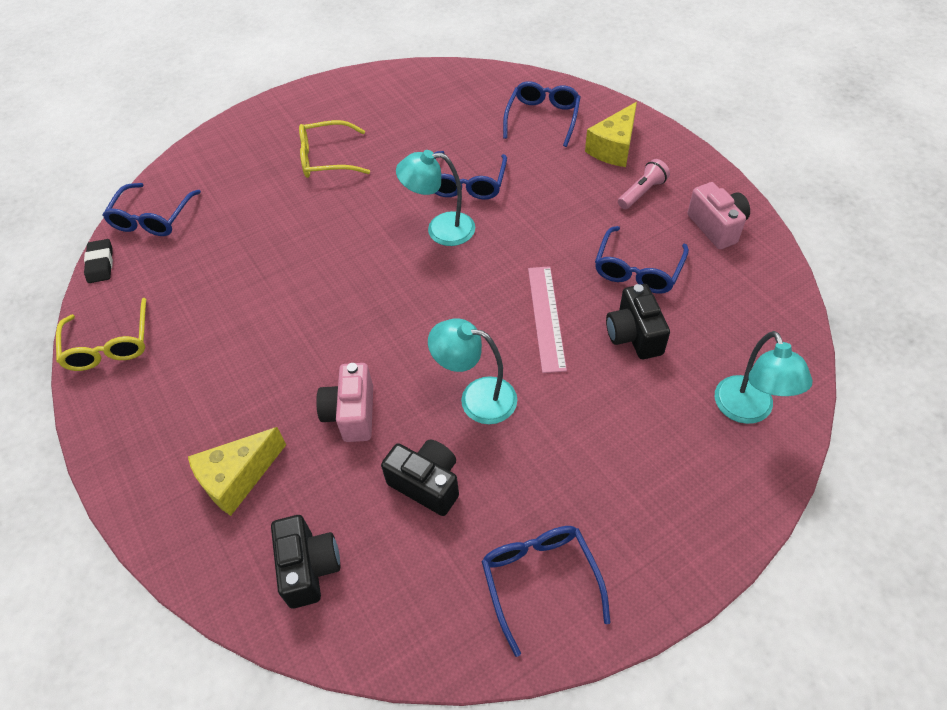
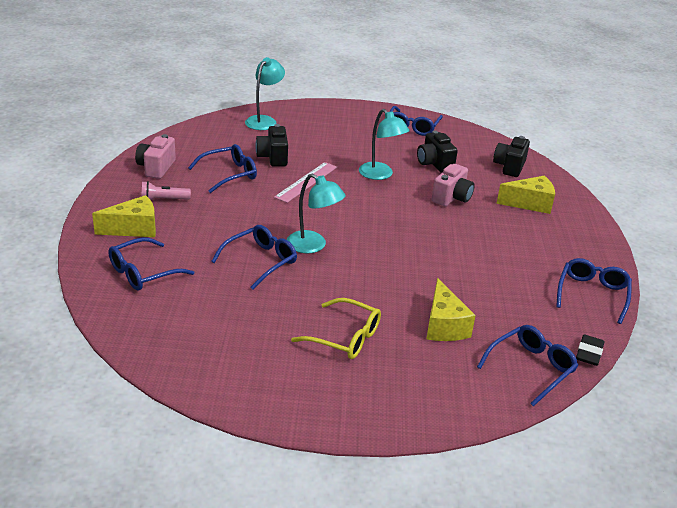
camera: 150 degrees left, 20 degrees down
(109, 345) = (592, 294): yellow glasses -> blue glasses
(251, 216) = (444, 325): none -> yellow cheese
(634, 335) = (273, 157): black camera -> black camera turned 150 degrees clockwise

